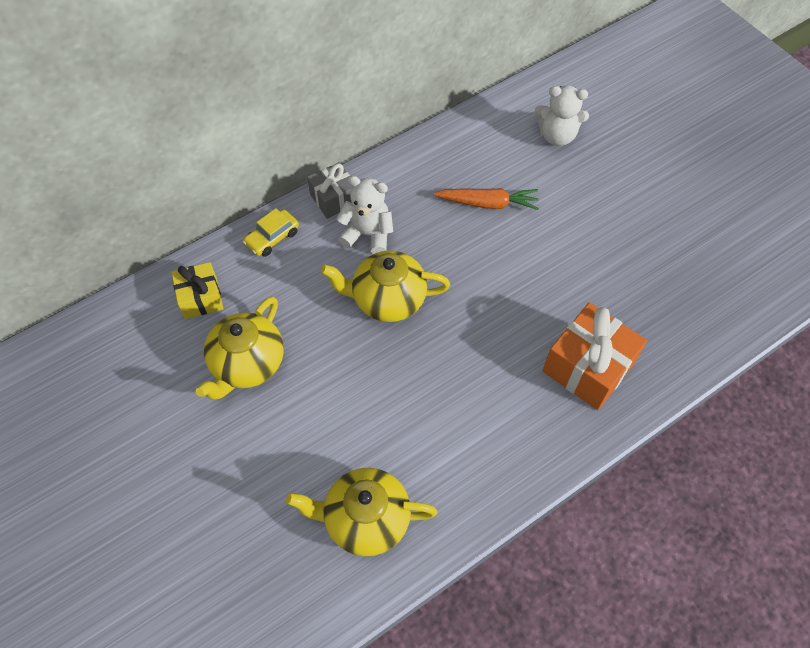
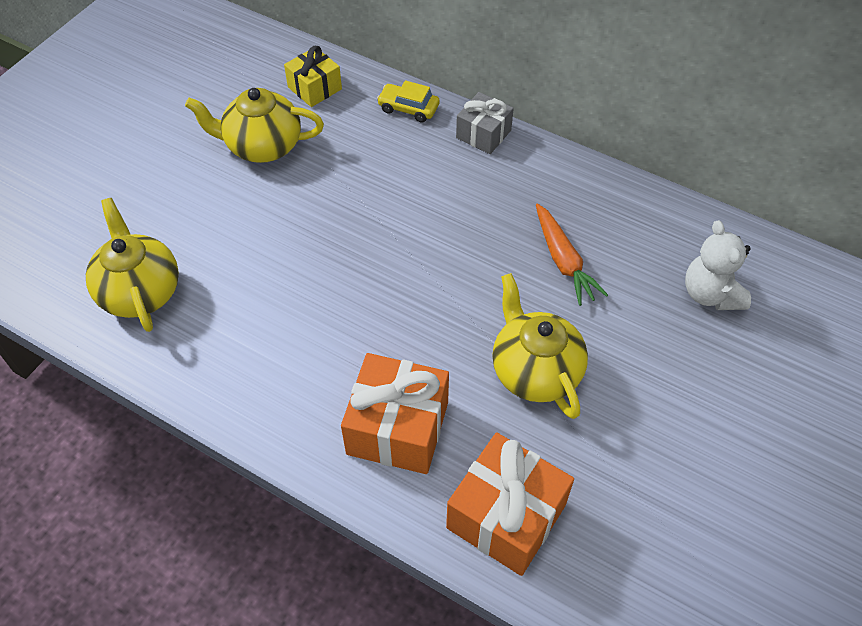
camera: 65 degrees right, 5 degrees down
(368, 234) = (457, 176): white teddy bear -> none
(387, 299) = (387, 220): yellow teapot -> yellow teapot (534, 370)
(683, 328) = (506, 516): none -> orange gift

